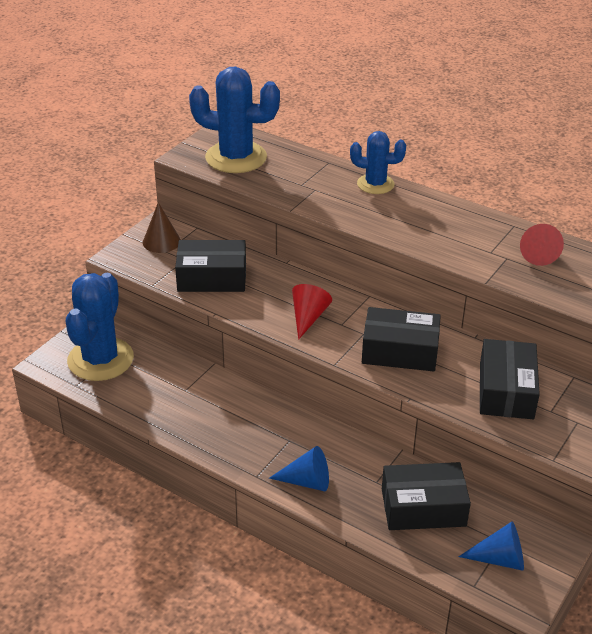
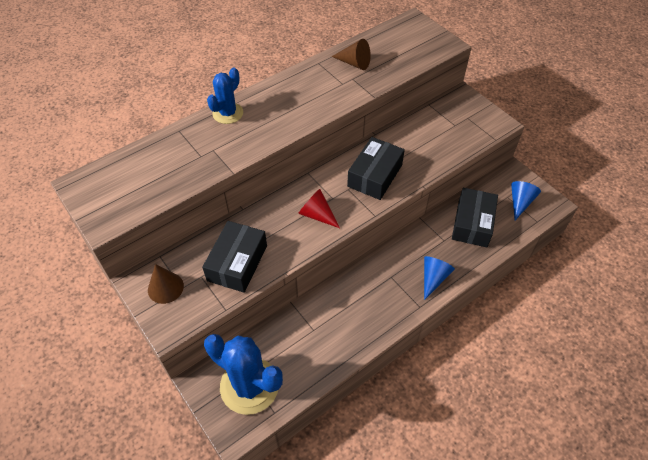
camera: 70 degrees left, 15 degrees up
(236, 157) = (131, 187): blue cactus -> none
(506, 391) = (431, 138): black box -> none
(537, 253) = (354, 63): red cone -> brown cone

